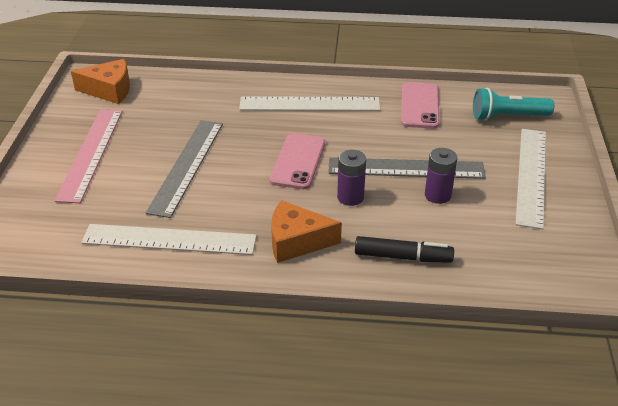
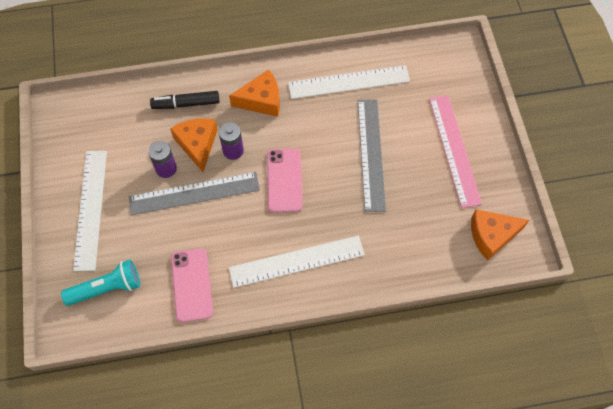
camera: 165 degrees right, 25 degrees up
(394, 210) = (197, 145): none -> orange cheese

